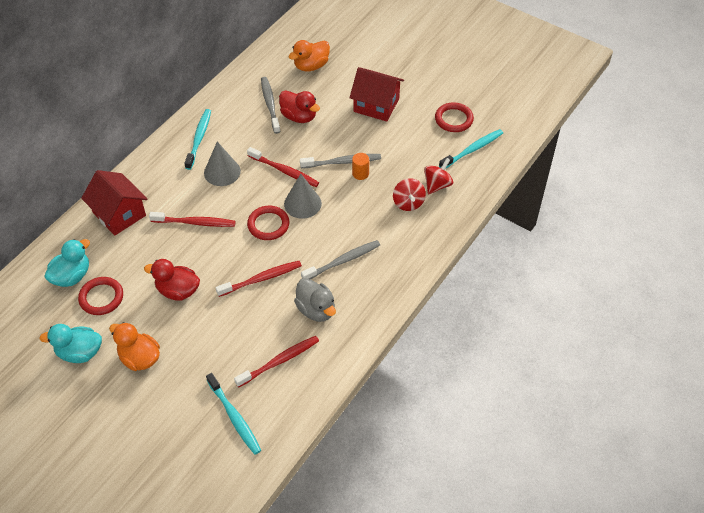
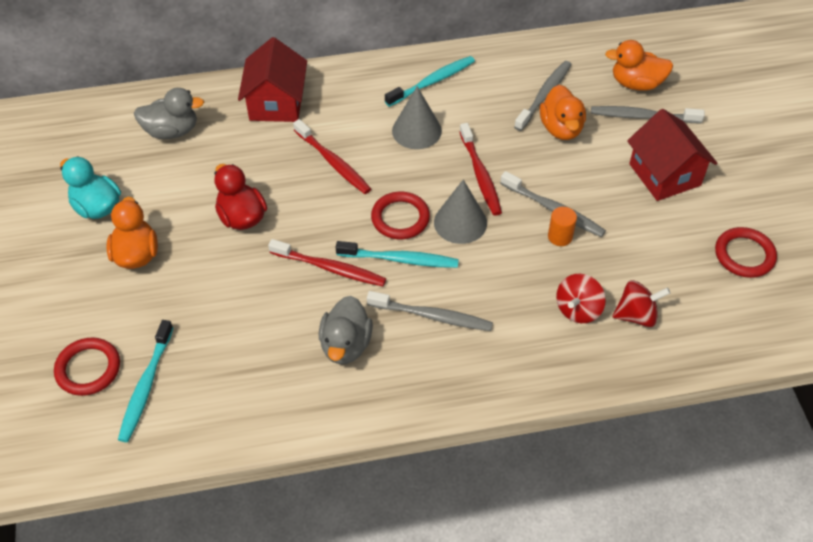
camera: 45 degrees right, 0 degrees up
(72, 276) = (172, 131): turquoise duck -> grey duck
(101, 297) = (172, 170): red ring -> red ring (88, 369)
(279, 361) = (249, 367): red toothbrush -> none
(299, 116) = (561, 128): red duck -> orange duck
(333, 81) = (643, 116): none -> grey toothbrush
(472, 150) = (728, 307): turquoise toothbrush -> turquoise toothbrush (399, 259)

